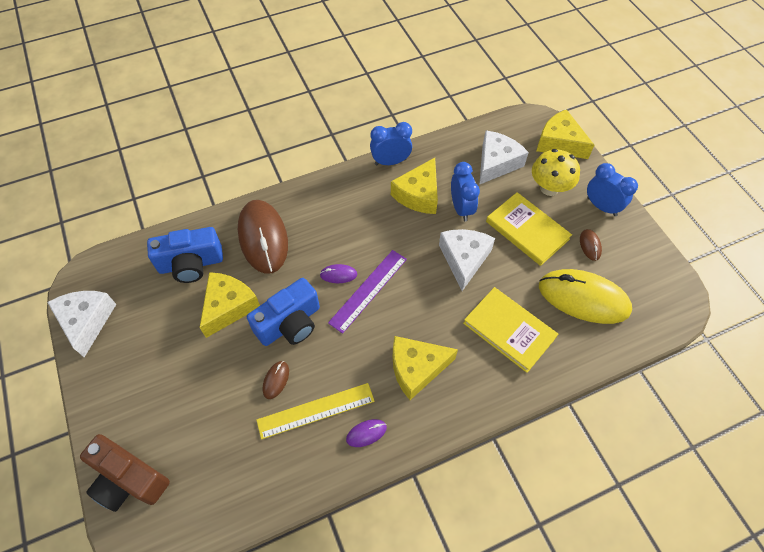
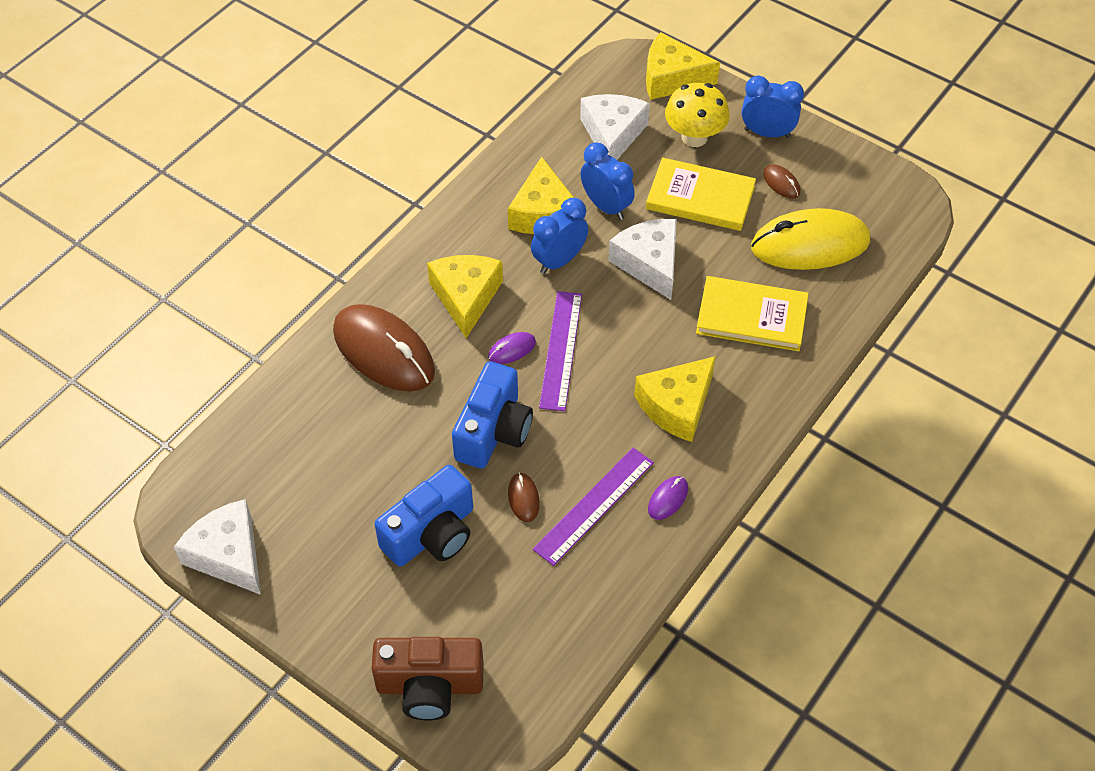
camera: 30 degrees left, 5 degrees down
(191, 264) = (313, 425): blue camera -> blue camera (431, 534)
(228, 307) = (402, 449): yellow cheese -> yellow cheese (466, 297)
(316, 410) = (594, 505): yellow ruler -> purple ruler
(390, 162) = (479, 189): blue clock -> blue clock (559, 261)

